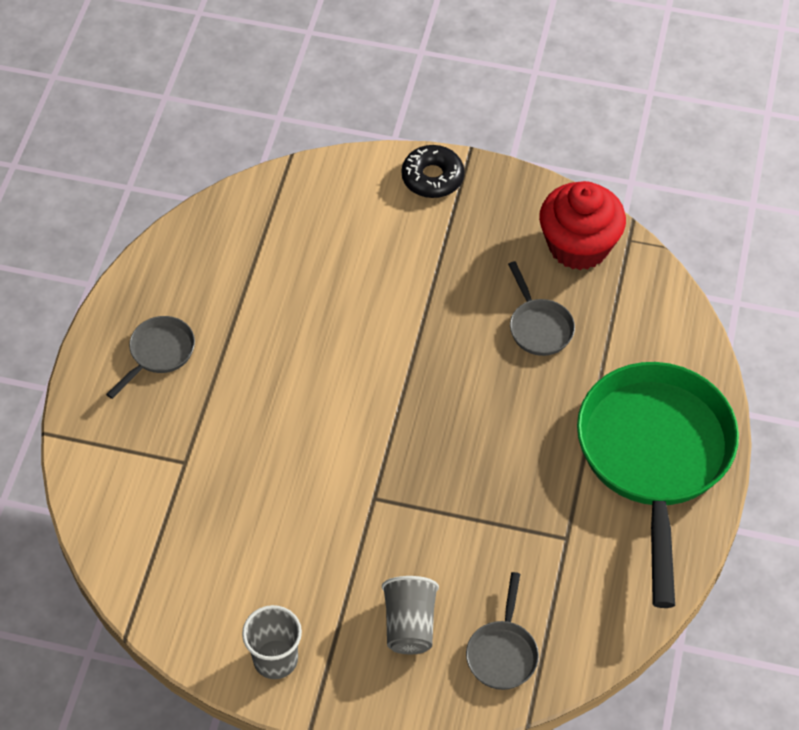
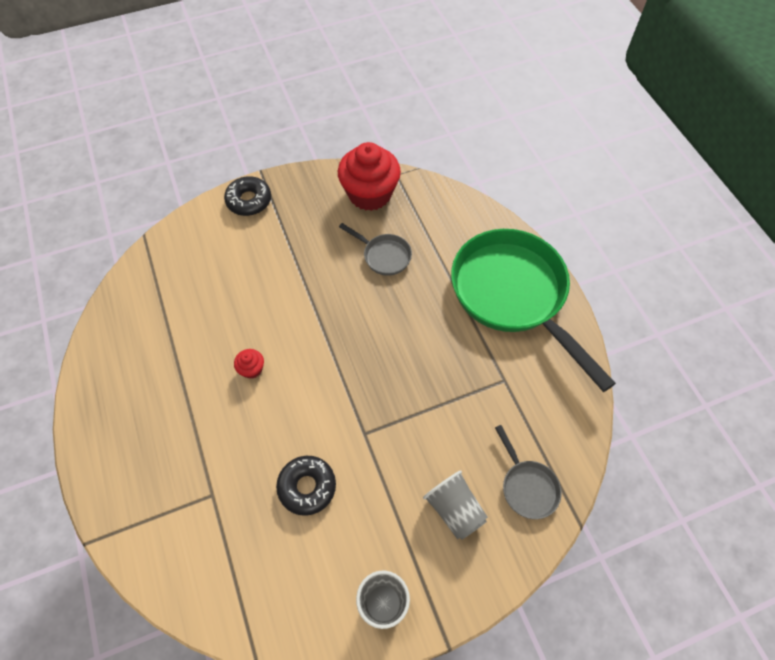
camera: 35 degrees left, 5 degrees up
(159, 353) = (138, 425): grey pan -> none
(280, 512) = (307, 487): none -> black donut
(306, 365) = (252, 369): none -> red cupcake

